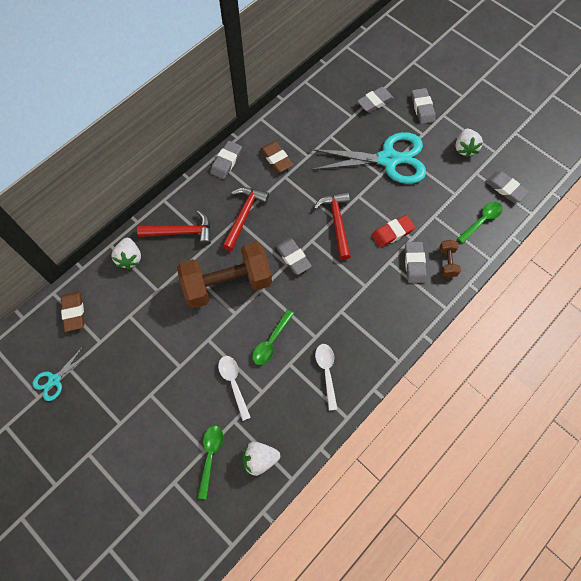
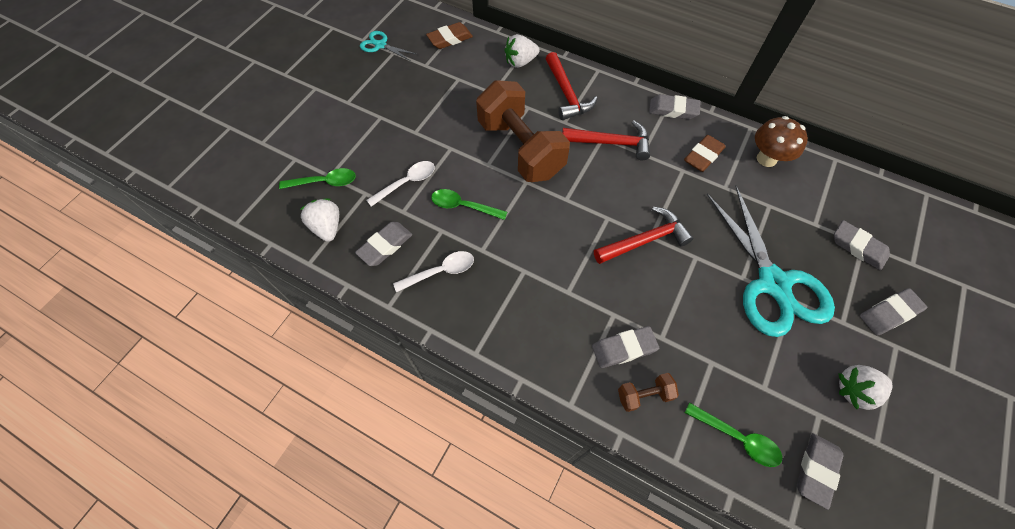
camera: 75 degrees right, 5 degrees down
(291, 121) = (766, 159): none -> brown mushroom
(293, 257) = (577, 203): grey eraser -> grey eraser (385, 246)
(392, 233) = (659, 310): red eraser -> none

